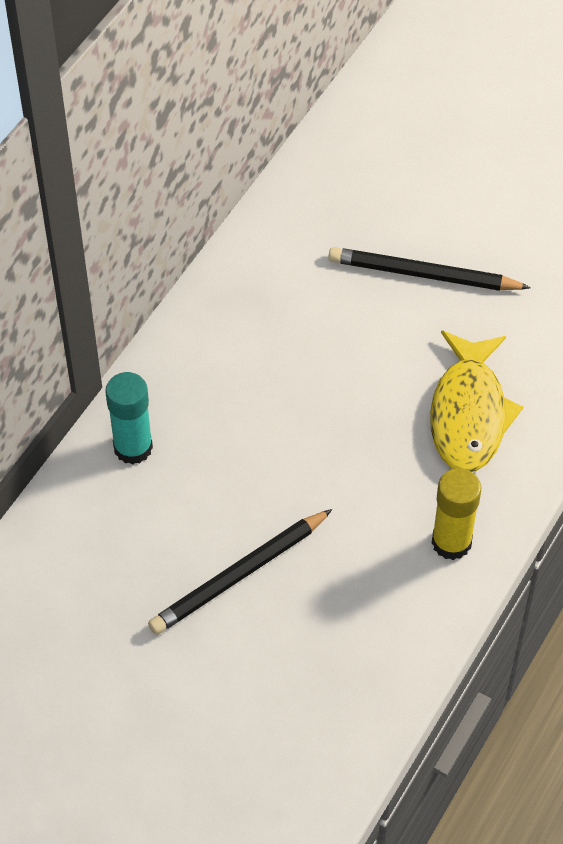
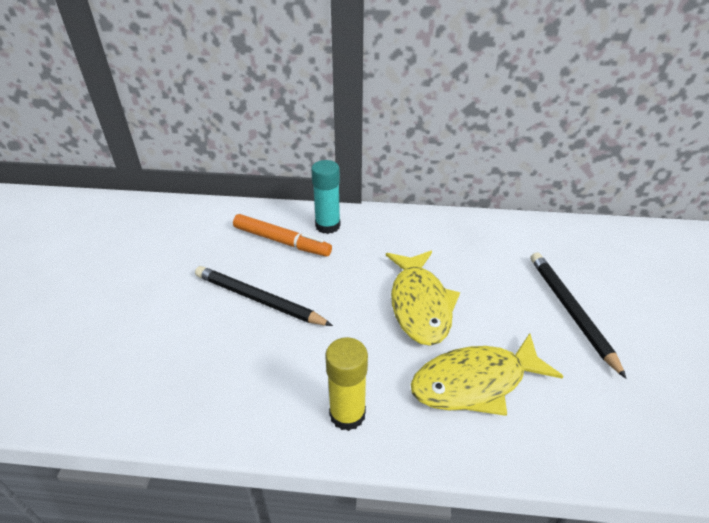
camera: 65 degrees right, 15 degrees down
(135, 514) = (282, 241): none -> orange marker
(338, 410) = (420, 304): none -> yellow fish

